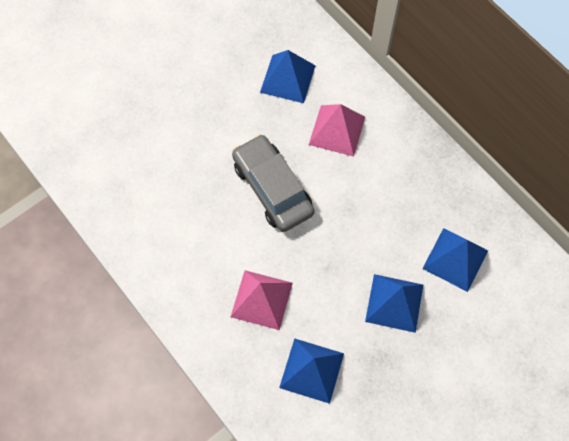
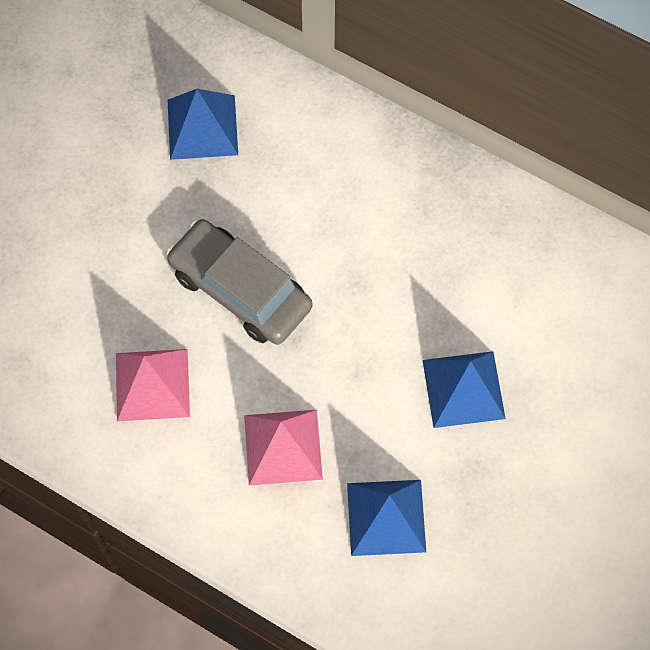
camera: 20 degrees left, 0 degrees up
(337, 130) = (299, 178): pink pyramid -> pink pyramid (152, 384)
(455, 259) = (523, 303): blue pyramid -> none

